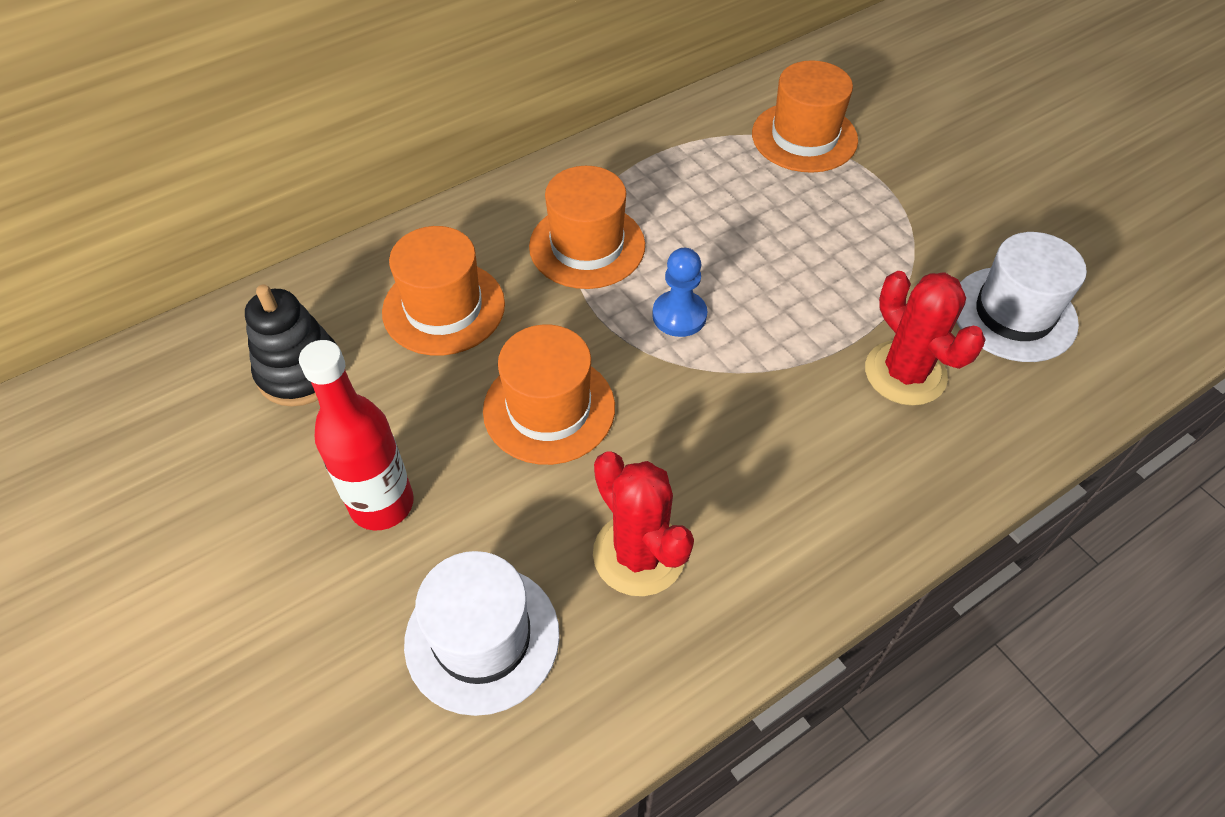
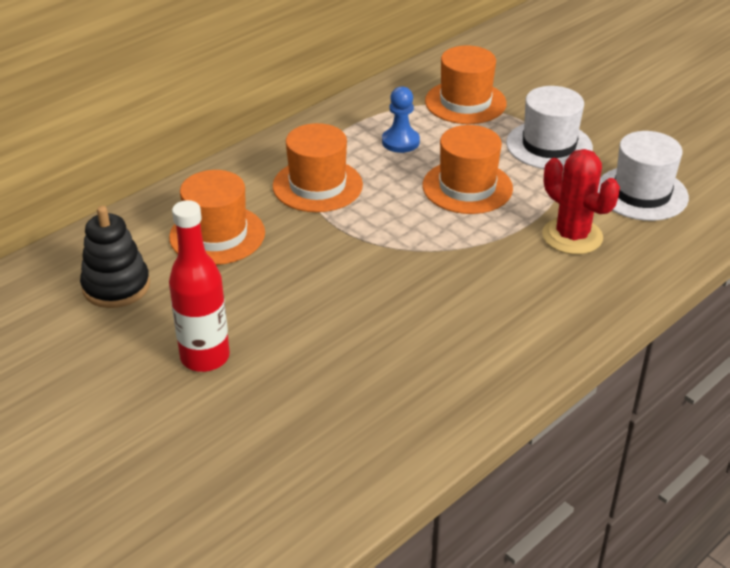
camera: 10 degrees left, 15 degrees down
(482, 638) = (303, 424): white hat -> white hat (549, 145)
(549, 408) = (316, 286): orange hat -> orange hat (467, 187)
(639, 554) = (405, 362): red cactus -> none
(679, 315) = (399, 220): blue pawn -> blue pawn (400, 142)

